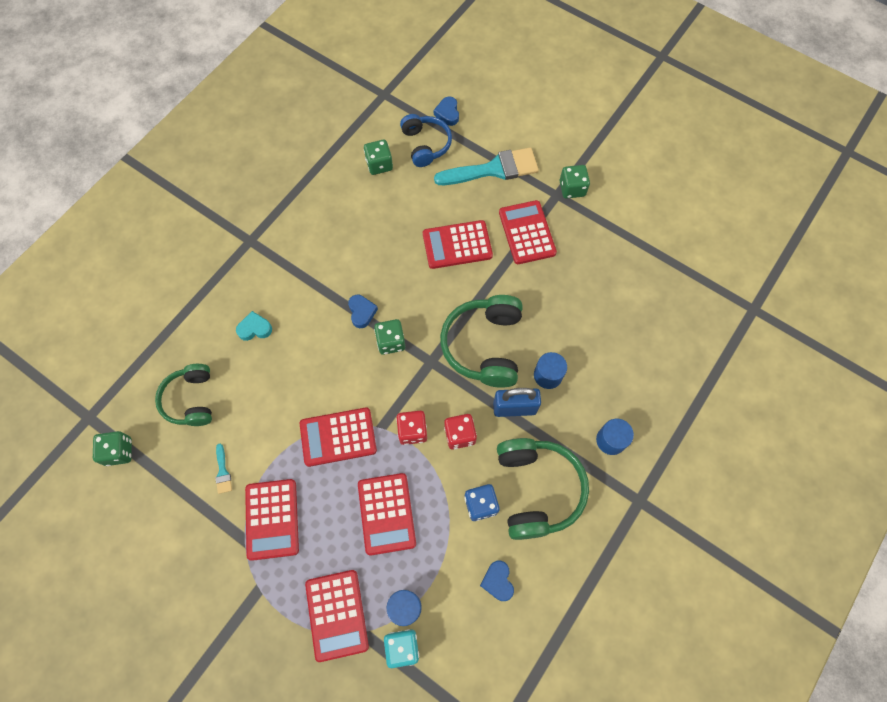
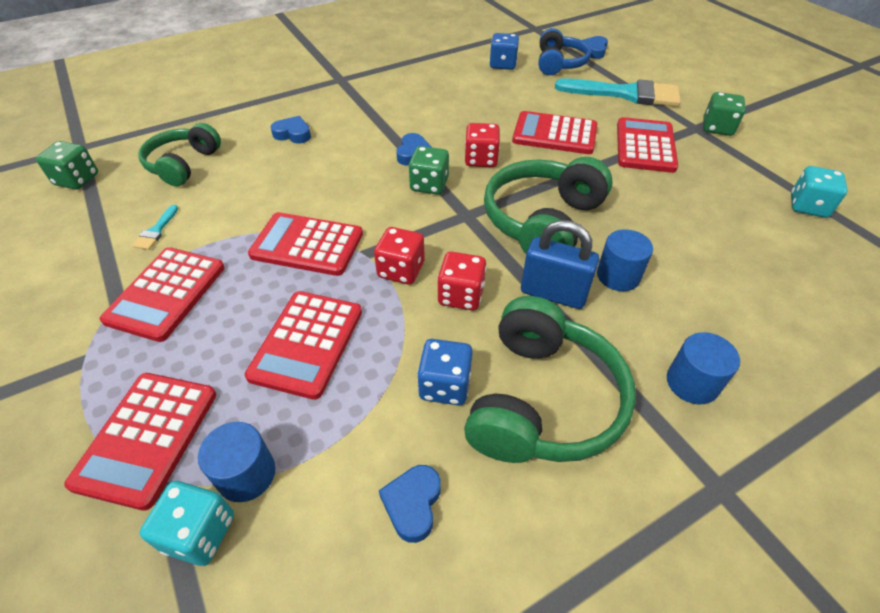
camera: 25 degrees right, 20 degrees down
(255, 328) = (293, 134): turquoise heart -> blue heart
(379, 164) = (503, 64): green dice -> blue dice
(415, 298) = (481, 159): none -> red dice
(648, 257) = (808, 206): none -> turquoise dice

